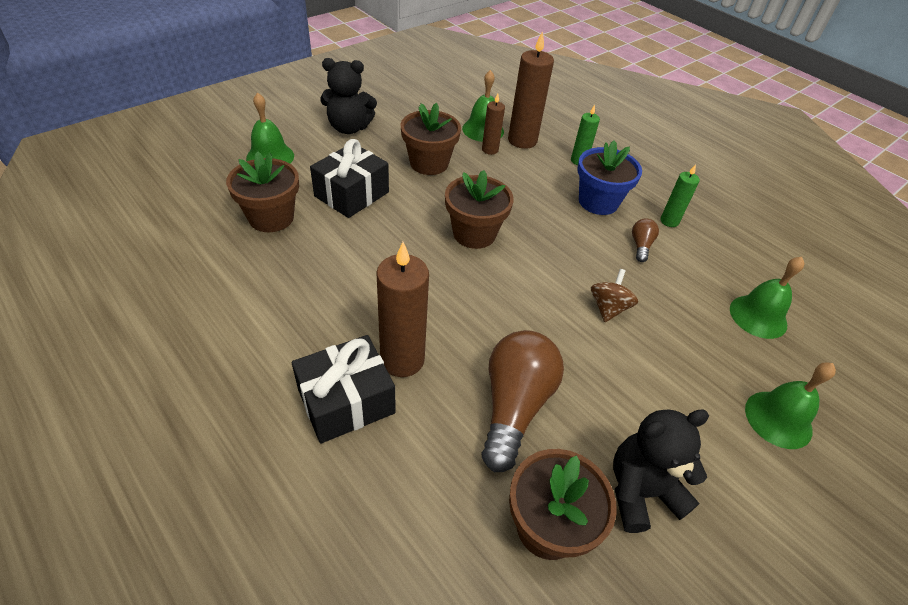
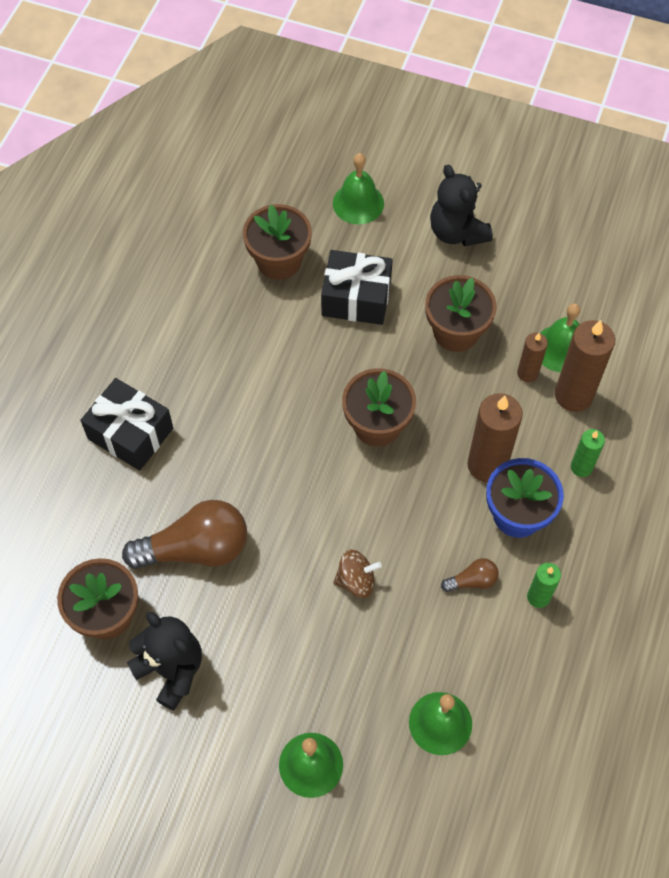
camera: 65 degrees right, 15 degrees up
(402, 359) = (191, 448): brown candle -> brown candle (487, 465)

